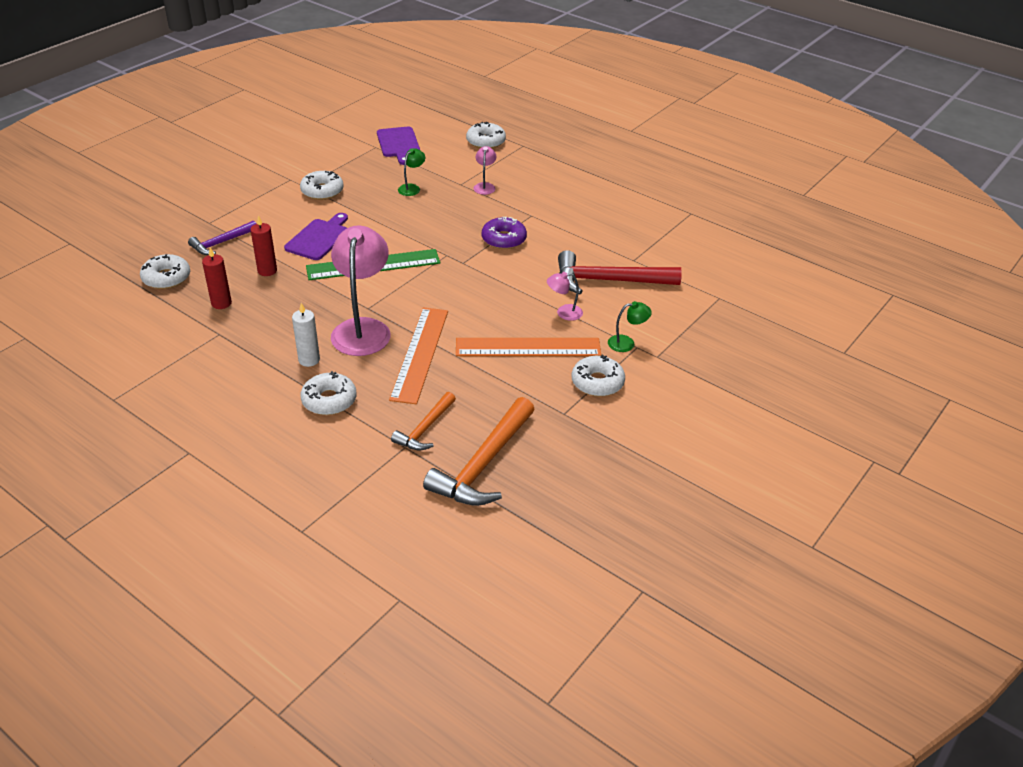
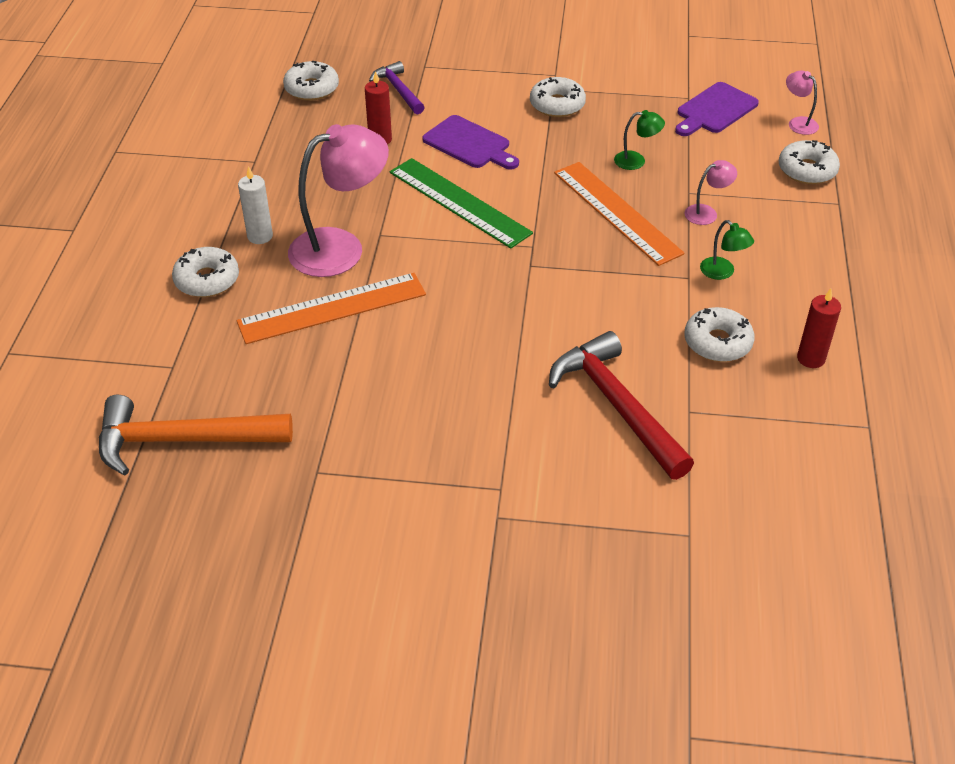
camera: 60 degrees right, 5 degrees up
(221, 243) = (398, 90): purple hammer -> purple hammer turned 45 degrees clockwise
(221, 303) = (302, 139): red candle -> red candle (811, 358)
(319, 238) = (469, 144): purple cutting board -> purple cutting board turned 45 degrees clockwise
(425, 429) = (210, 369): orange hammer -> none
(504, 239) = (611, 277): purple donut -> none
(528, 347) = (414, 389): orange ruler -> orange ruler (616, 212)
(564, 313) = (510, 392): pink lamp -> pink lamp (798, 123)
(597, 382) = (397, 479): white donut -> white donut (717, 342)
(627, 343) = (499, 476): green lamp -> green lamp (722, 272)

